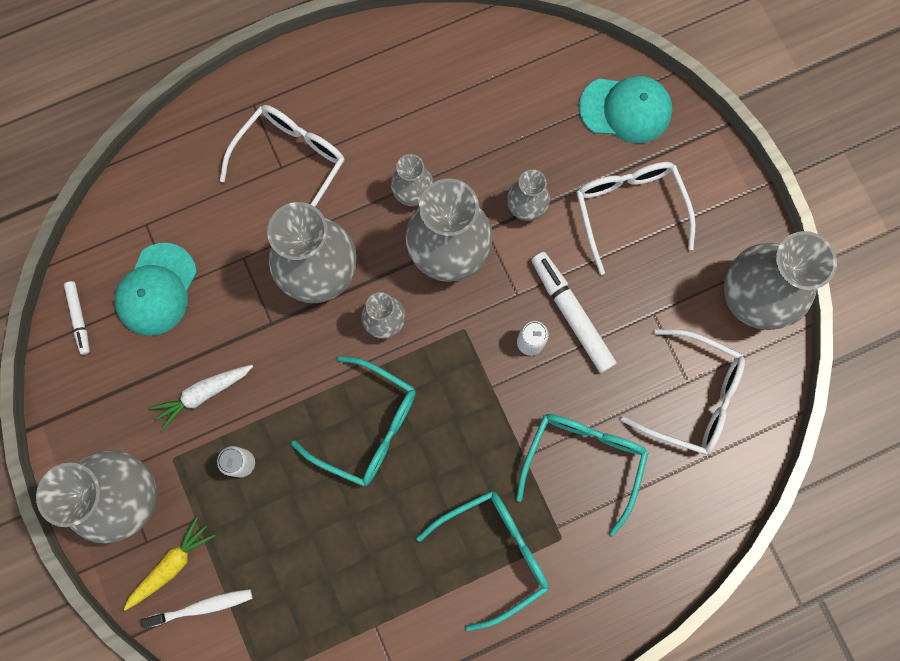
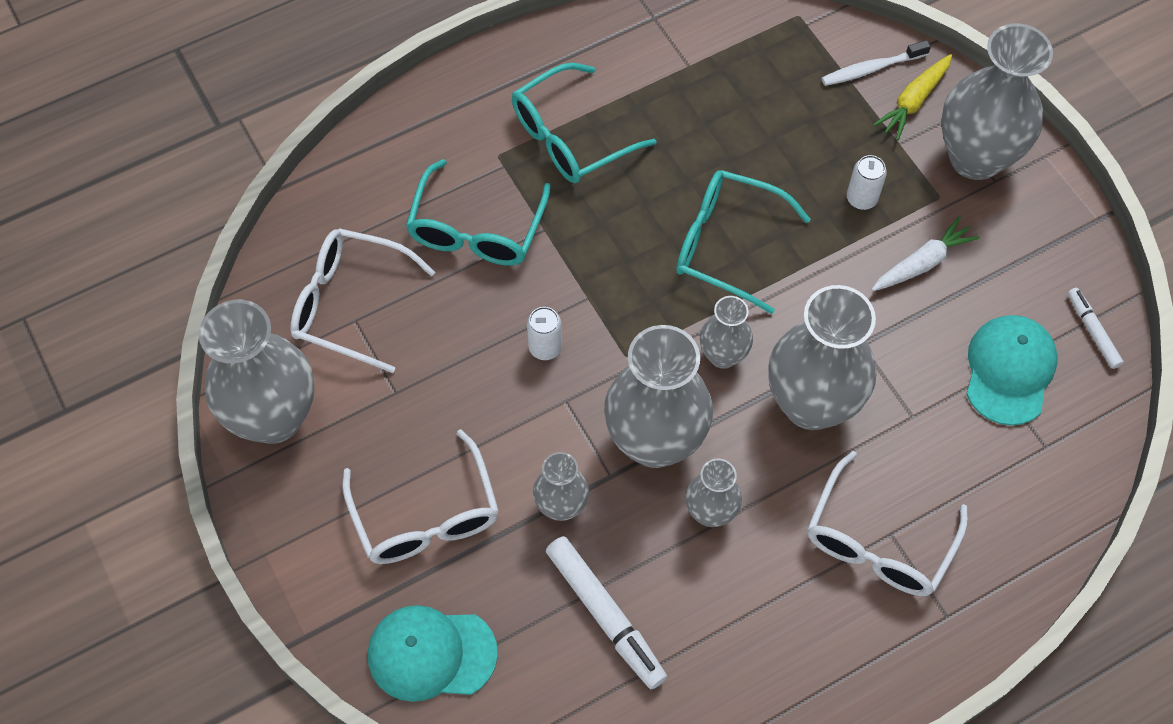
camera: 175 degrees right, 15 degrees down
(571, 314) = (496, 383): white marker -> white marker (605, 615)

